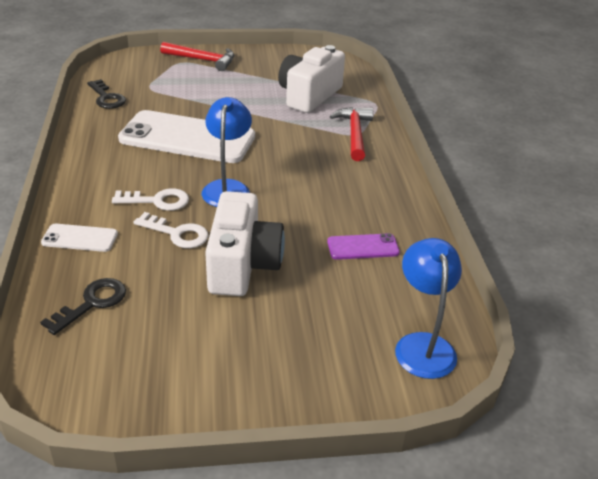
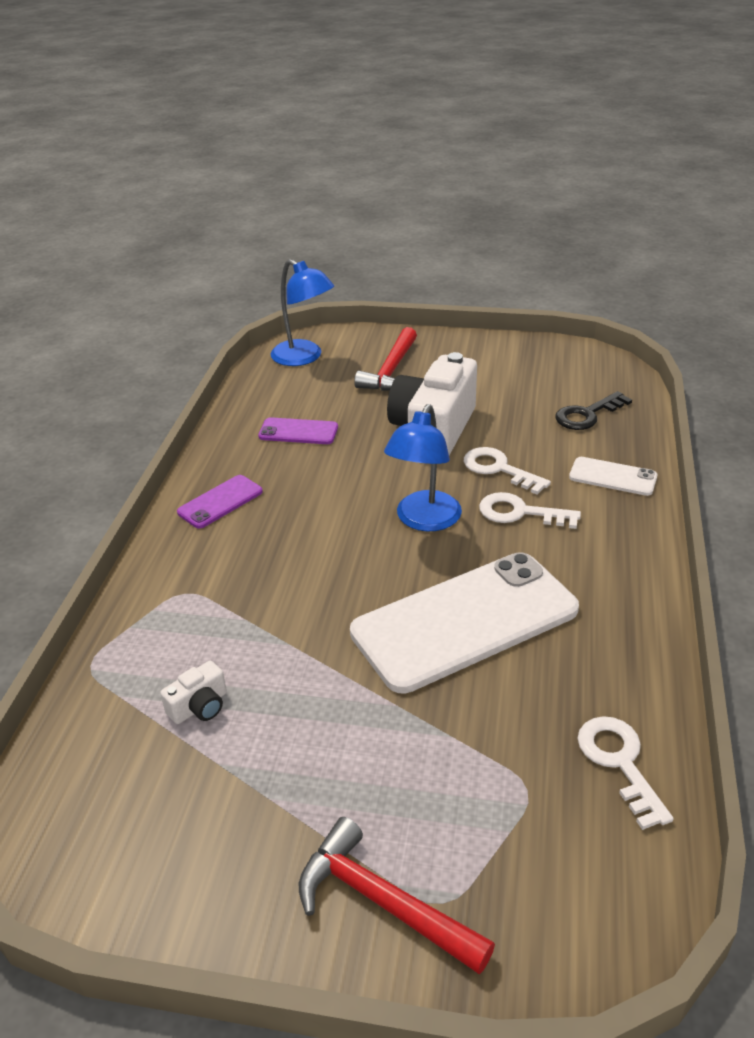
camera: 160 degrees left, 0 degrees up
(106, 98) = (619, 763): black key -> white key
(187, 138) = (464, 621): white phone -> white phone turned 60 degrees counterclockwise
(309, 96) = (199, 706): white camera -> white camera, size x0.42
(354, 134) = (187, 592): red hammer -> red hammer (391, 371)
(379, 183) = (220, 502): none -> purple phone
(422, 345) = (304, 357): blue lamp -> blue lamp turned 60 degrees counterclockwise

